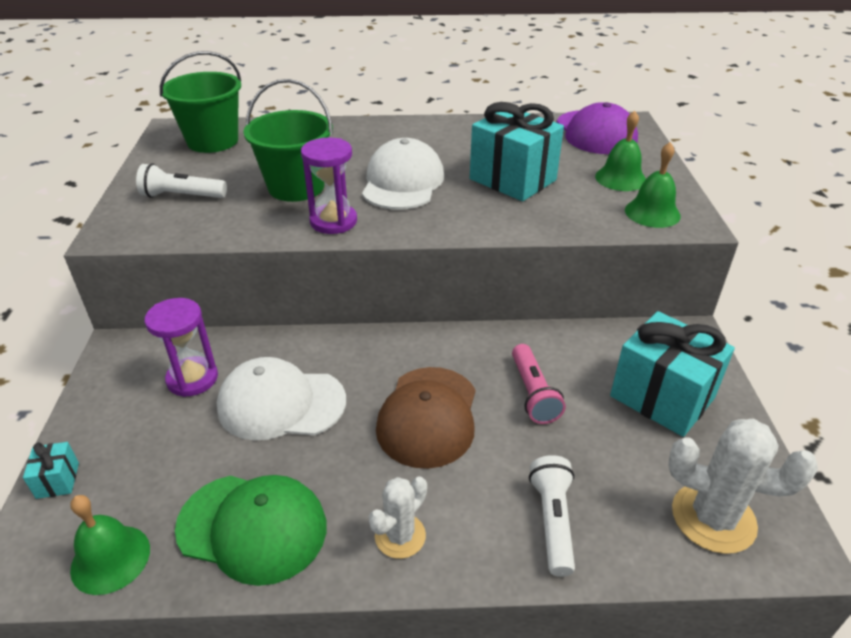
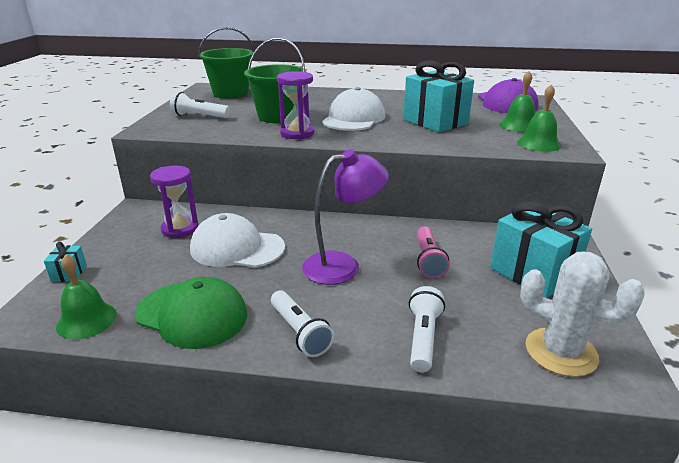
camera: 10 degrees right, 10 degrees down
(400, 536) = (299, 332): white cactus -> white flashlight
(428, 416) = (343, 266): brown cap -> purple lamp

